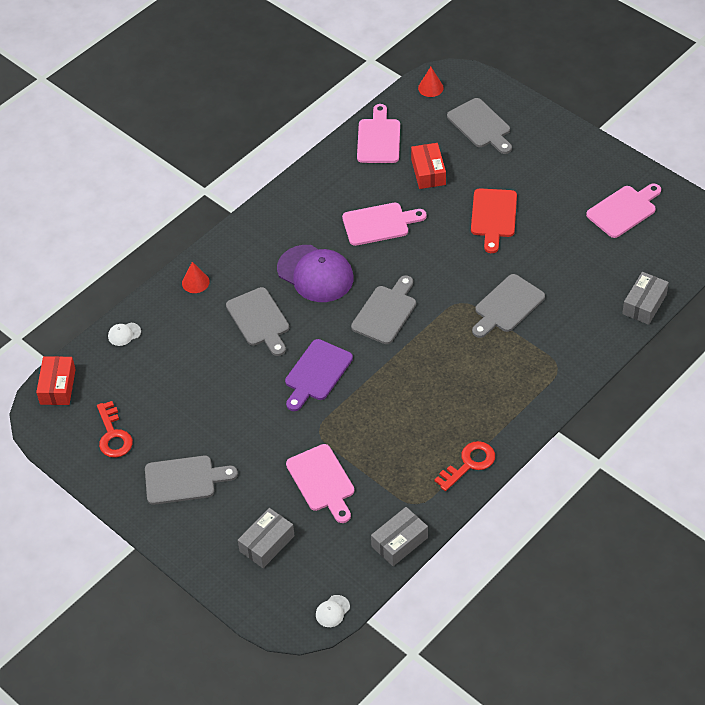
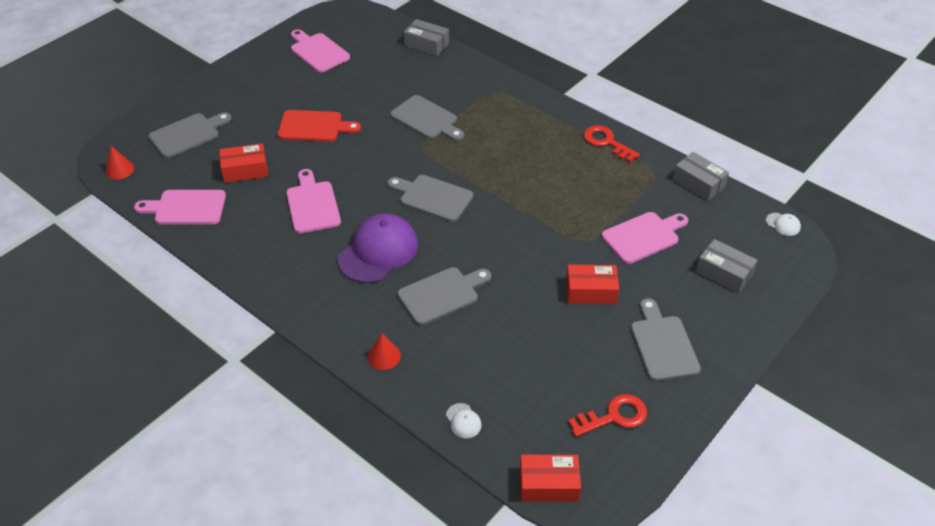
camera: 95 degrees left, 5 degrees down
(253, 431) = (591, 291): none -> red box
(316, 373) = (512, 245): purple cutting board -> none

